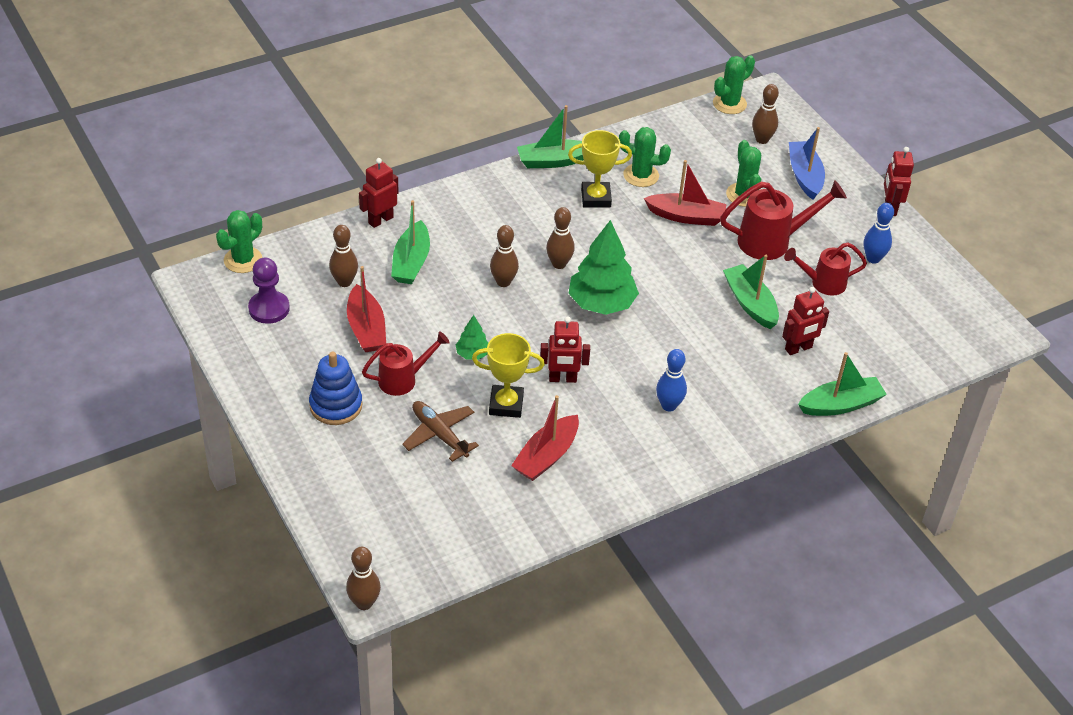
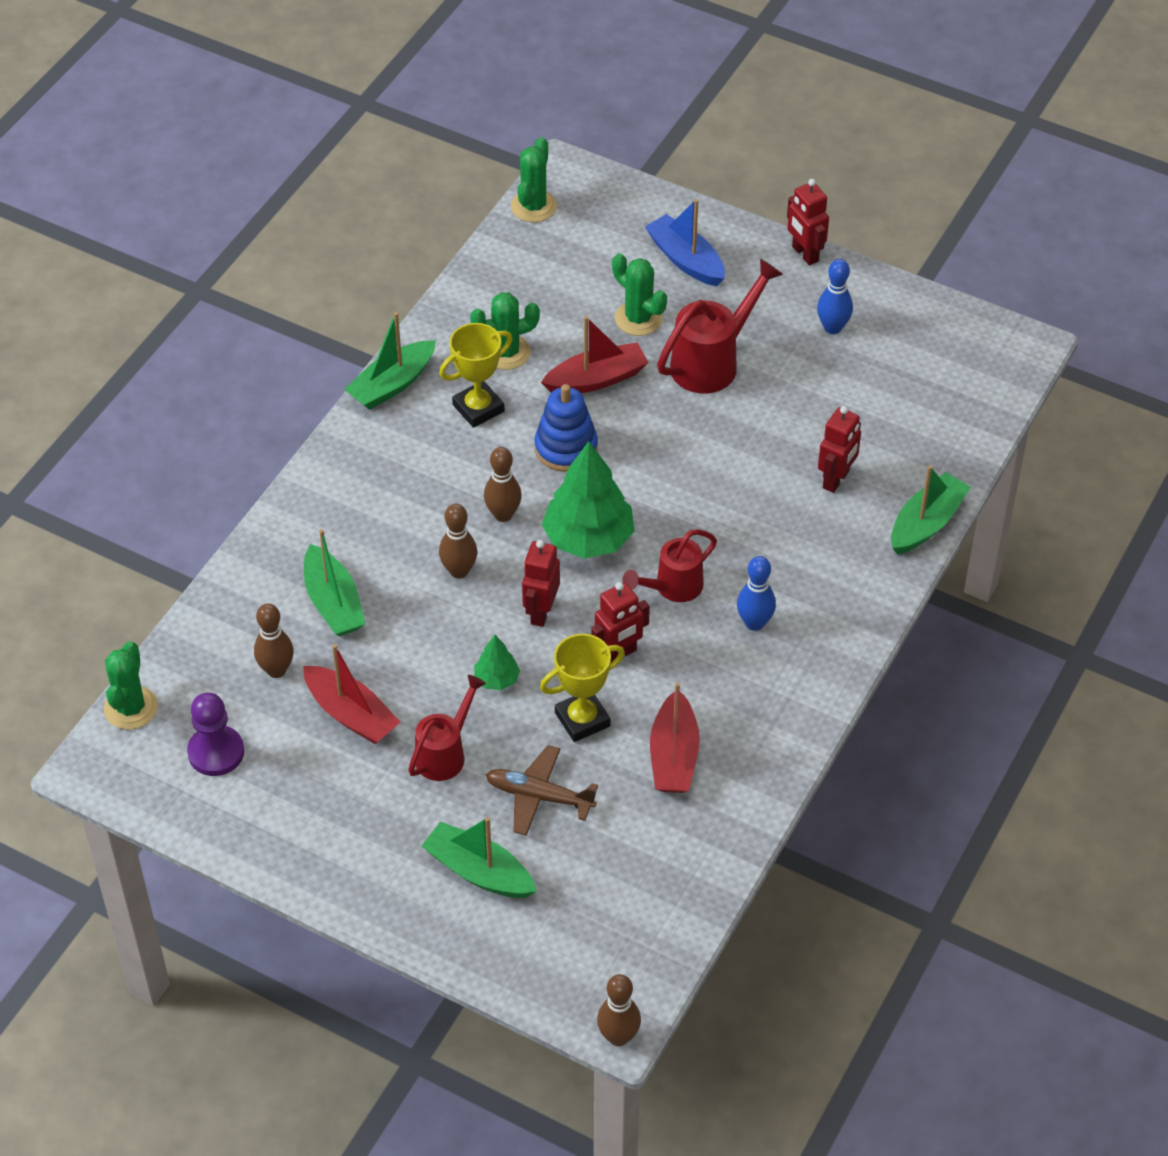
camera: 30 degrees left, 5 degrees up
(336, 405) = (395, 828): blue stacking toy -> blue stacking toy (566, 448)
(380, 220) = (252, 568): red robot -> red robot (541, 612)
(750, 303) = (746, 452): green boat -> green boat (479, 871)
(762, 139) = (605, 236): brown bowling pin -> none
(823, 283) = (803, 386): red watering can -> red watering can (673, 588)

